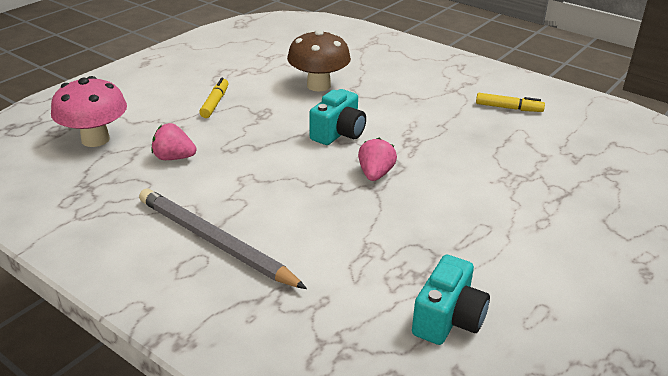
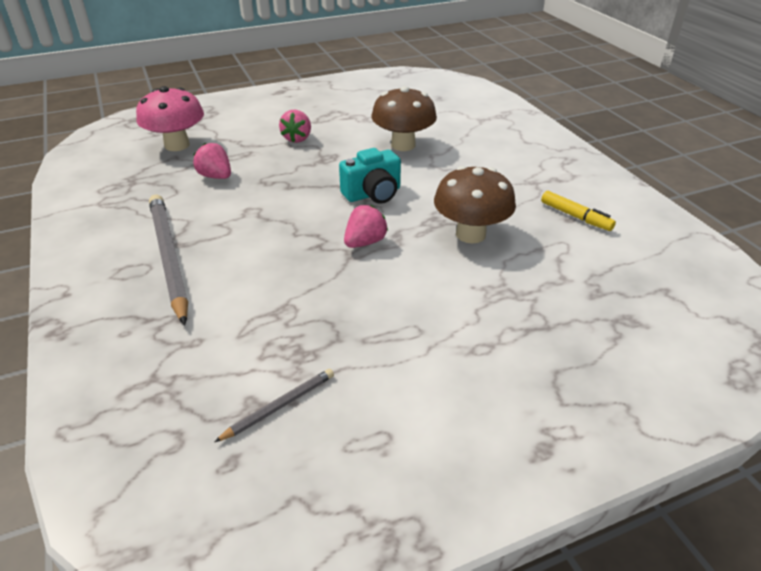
camera: 30 degrees right, 5 degrees up
(215, 103) = (297, 138): yellow marker -> pink strawberry
(448, 319) = (279, 406): turquoise camera -> grey pencil
(449, 143) = (470, 234): none -> brown mushroom

